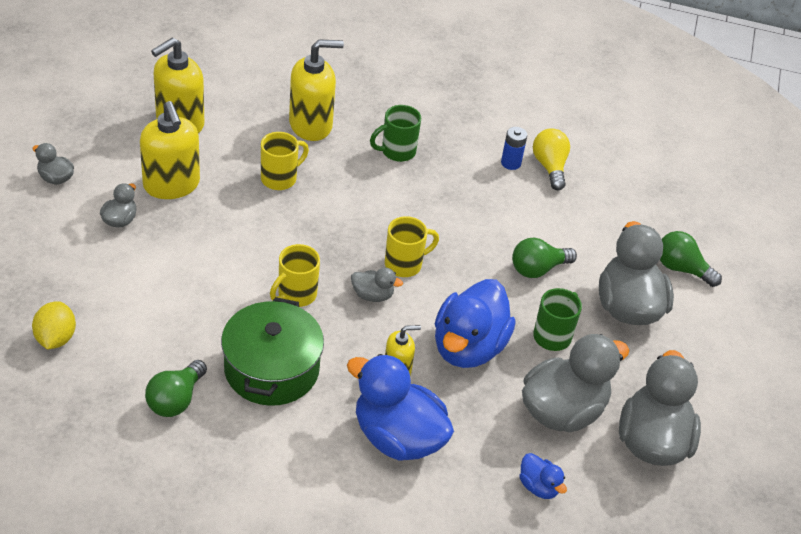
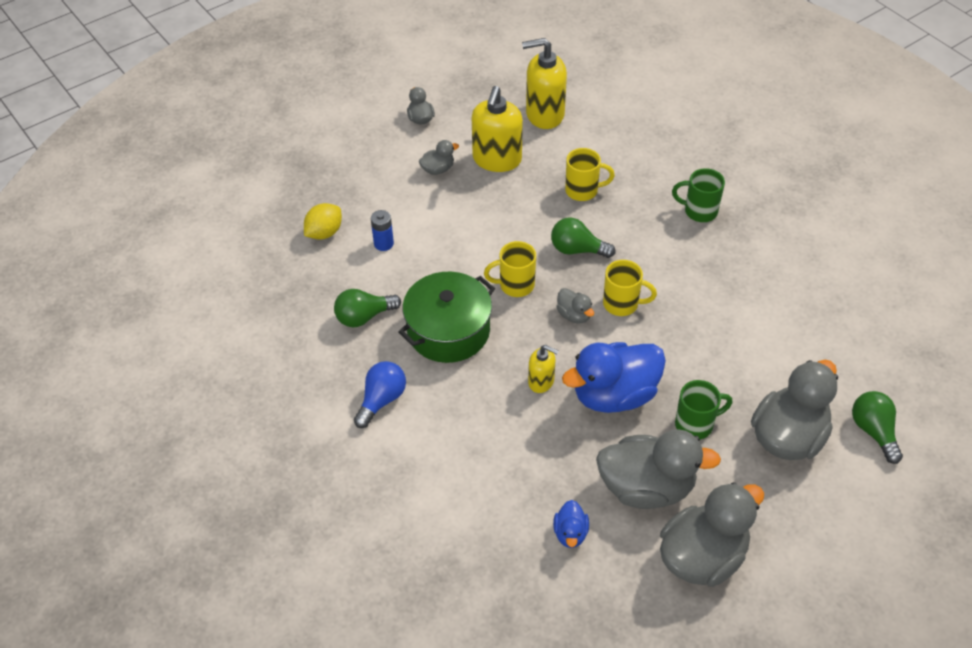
camera: 45 degrees right, 5 degrees up
(267, 469) = (381, 400): none -> blue light bulb
(311, 125) = (646, 159): yellow soap dispenser -> none
(397, 437) = (495, 432): blue duck -> none
(511, 163) = (793, 265): blue battery -> blue battery (383, 244)
(538, 269) = (734, 364): green light bulb -> green light bulb (577, 250)
(550, 167) = (828, 284): yellow light bulb -> none

